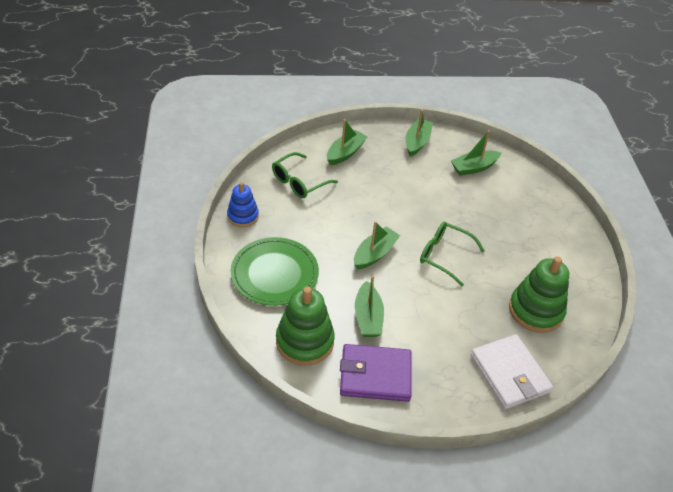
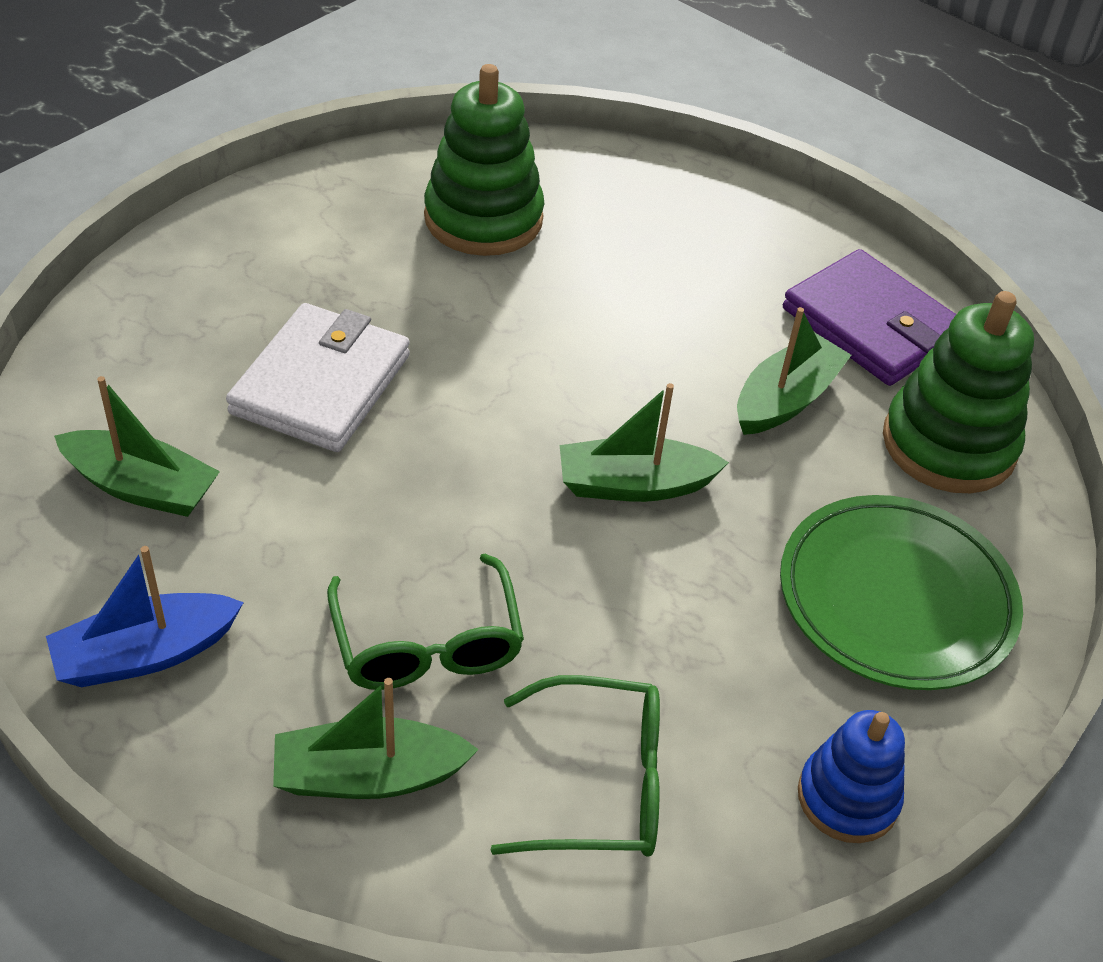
camera: 135 degrees left, 0 degrees up
(417, 142) = (145, 654): green boat -> blue boat
(444, 256) = (501, 384): green glasses -> green glasses (427, 642)
(509, 373) = (652, 194): white wallet -> white wallet (321, 384)

